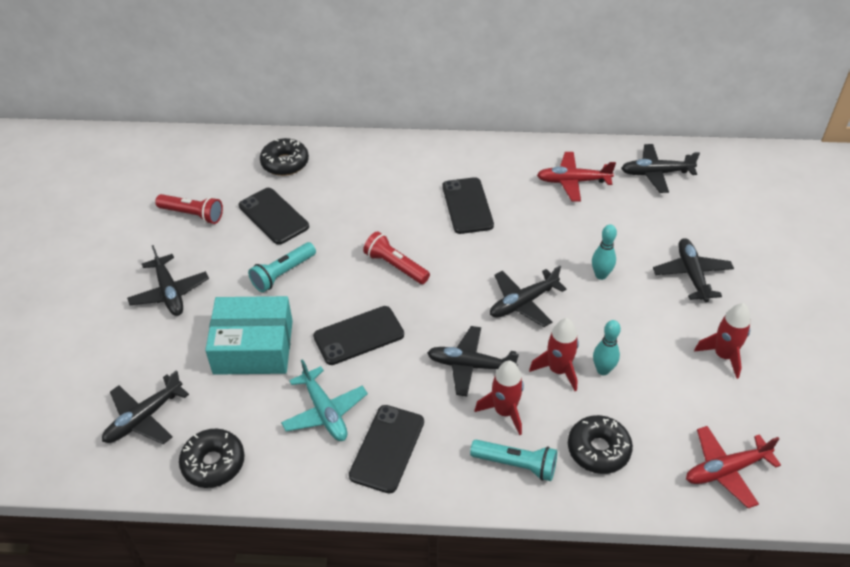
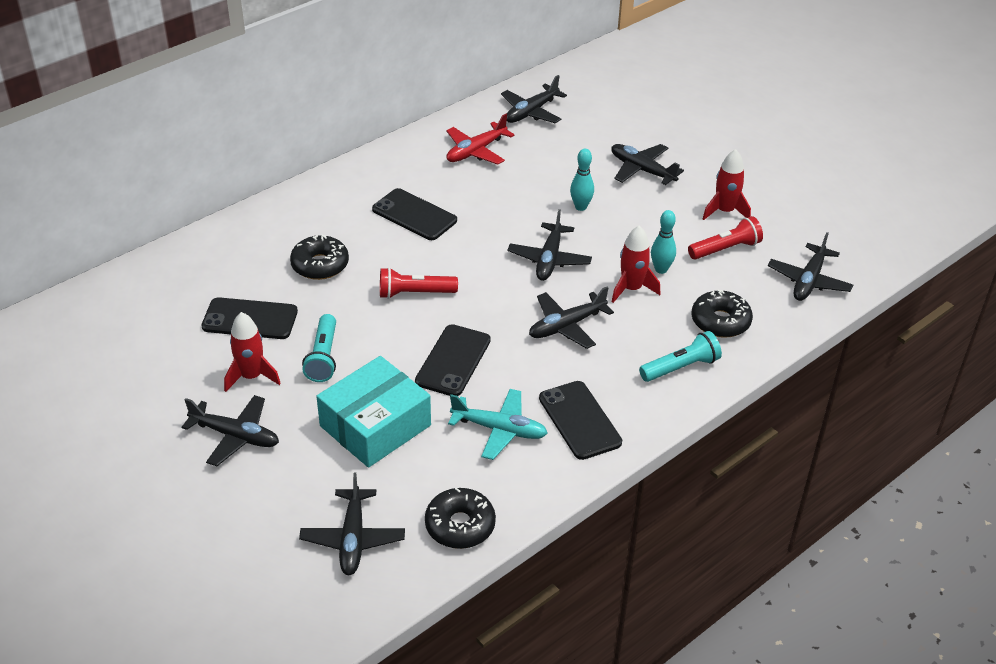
camera: 45 degrees left, 5 degrees down
(192, 215) = (165, 364): red flashlight -> red flashlight (725, 249)
(285, 163) = (199, 271): black donut -> black donut (320, 265)
(504, 412) = (630, 340): red rocket -> red rocket (251, 376)
(726, 470) = (809, 281): red plane -> black plane

